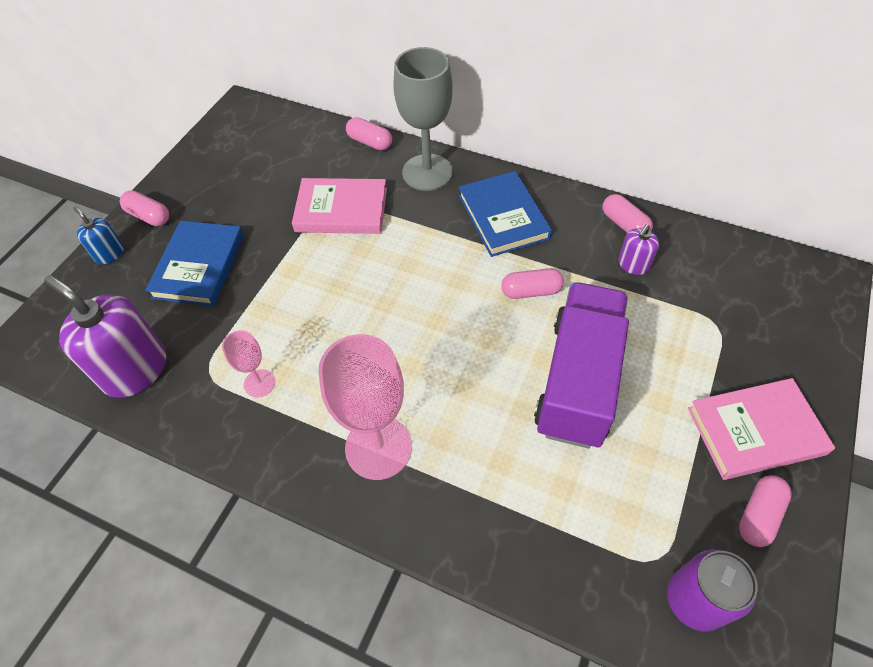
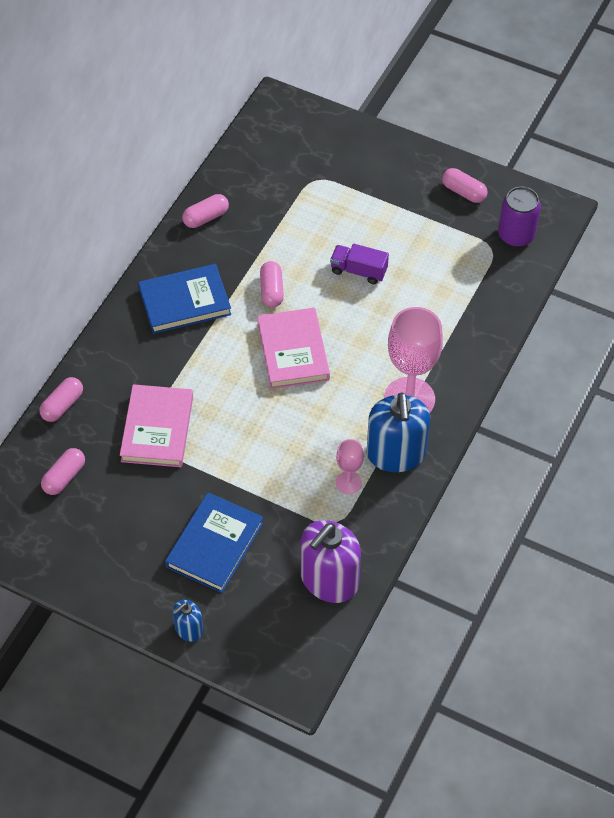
camera: 90 degrees left, 0 degrees up
(149, 216) = (140, 601): pink capsule -> pink capsule (64, 477)
(199, 266) = (215, 545): blue book -> blue book turned 75 degrees counterclockwise
(296, 434) = (396, 453): none -> blue soap dispenser
(427, 172) = (116, 357): grey goblet -> none
(578, 380) = (358, 271): purple truck -> purple truck, size x0.46
(633, 265) = (251, 219): purple soap dispenser -> none
(755, 431) = (404, 179): pink book -> pink book (293, 351)

